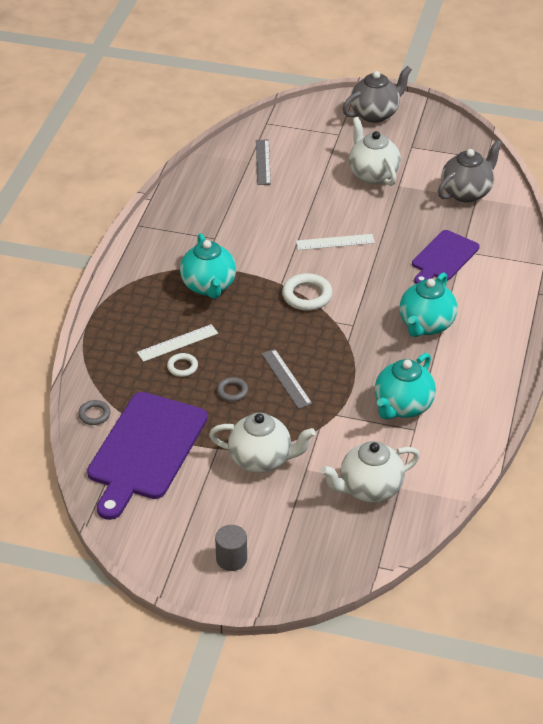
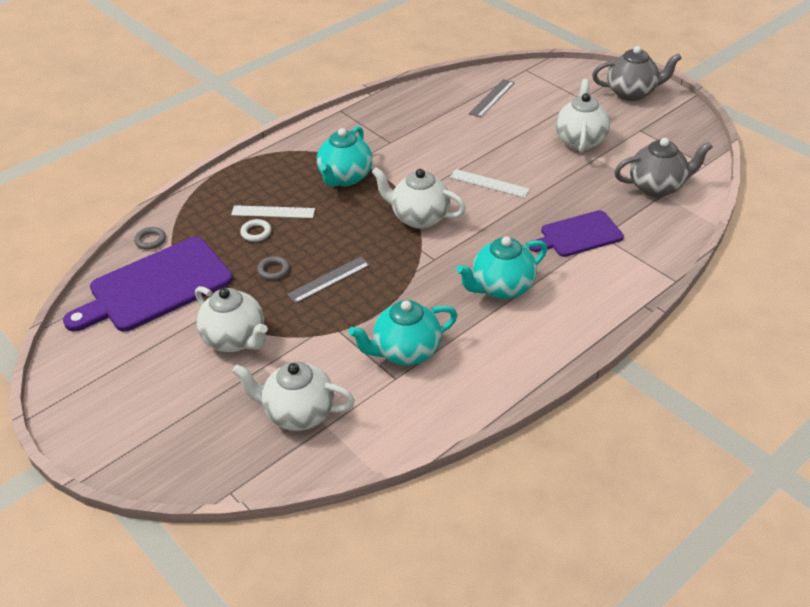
camera: 35 degrees right, 0 degrees up
(231, 559) = (119, 414): grey cylinder -> none
(286, 378) = (329, 279): grey ruler -> grey ruler turned 45 degrees clockwise
(307, 295) = (419, 218): white ring -> white teapot

